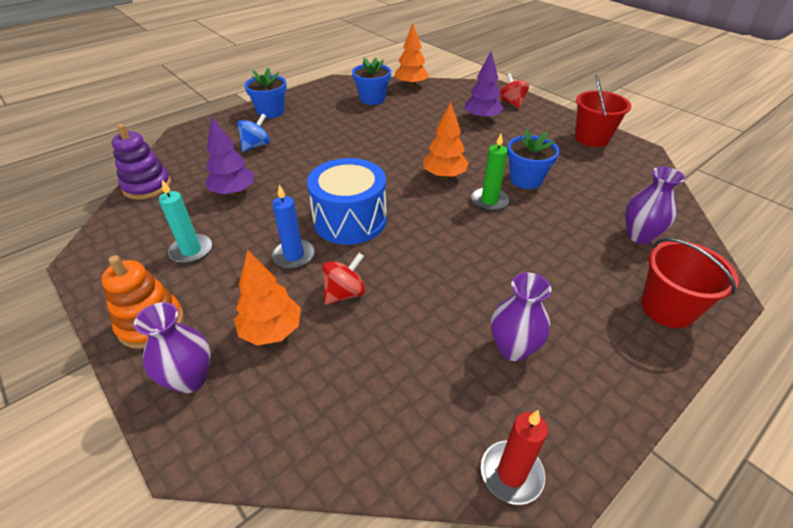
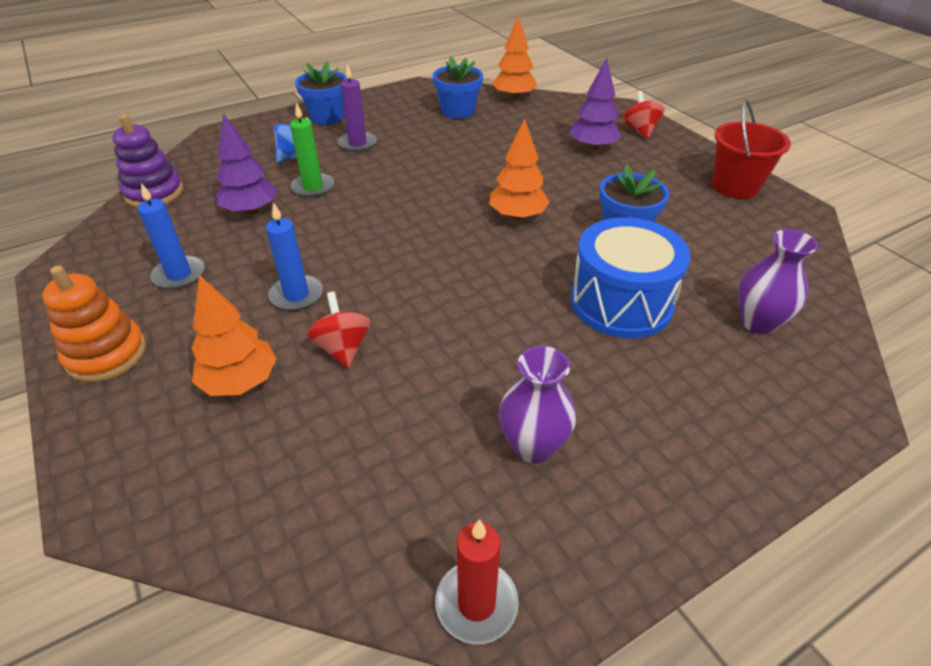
camera: 10 degrees right, 0 degrees up
(190, 379) = (129, 425): purple vase -> none
(191, 250) = (179, 275): turquoise candle -> blue candle
(302, 131) = (357, 144): none -> purple candle
(345, 293) = (343, 348): red spinning top -> red spinning top turned 75 degrees counterclockwise
(350, 220) = (379, 259): blue drum -> blue drum (621, 302)
(489, 201) = (566, 254): green candle -> green candle (313, 187)
(667, 308) = (764, 424): red bucket -> none

